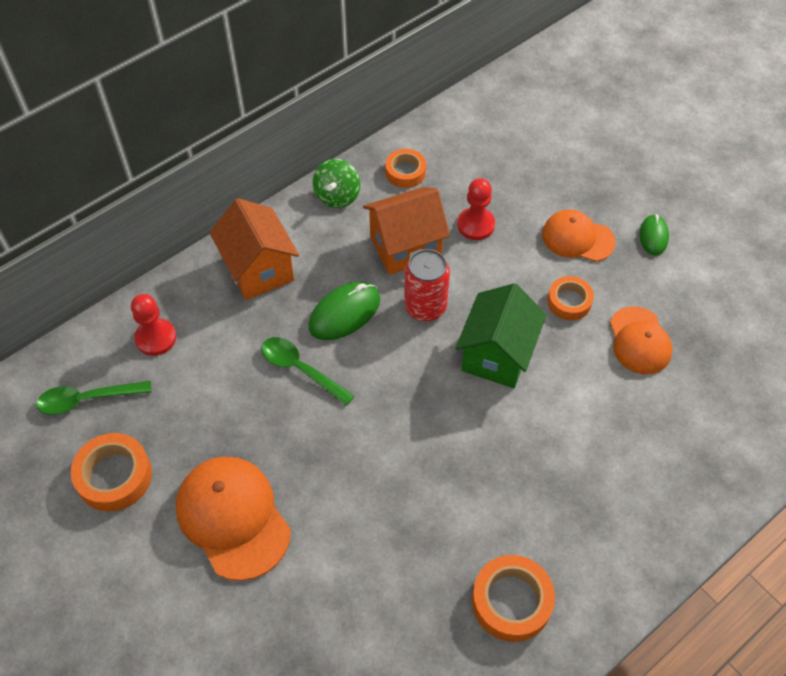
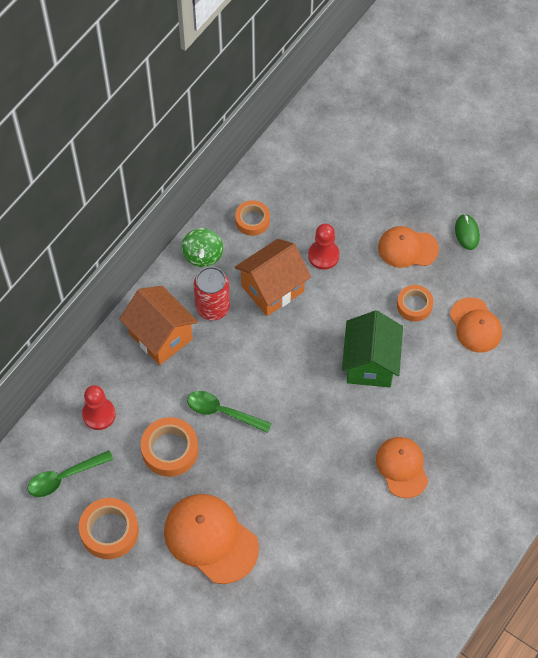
camera: 15 degrees left, 5 degrees up
(344, 313) = (241, 357): green mouse -> none
(425, 307) = (303, 337): red can -> red can (212, 307)
(502, 489) = (402, 467): none -> orange cap
(511, 601) = (430, 547): orange tape -> orange tape (170, 450)

